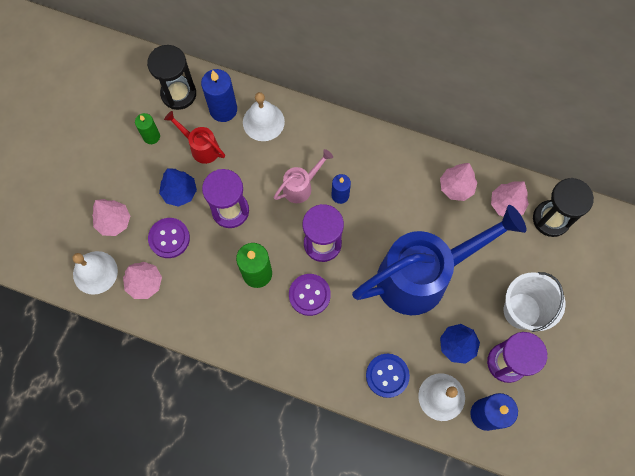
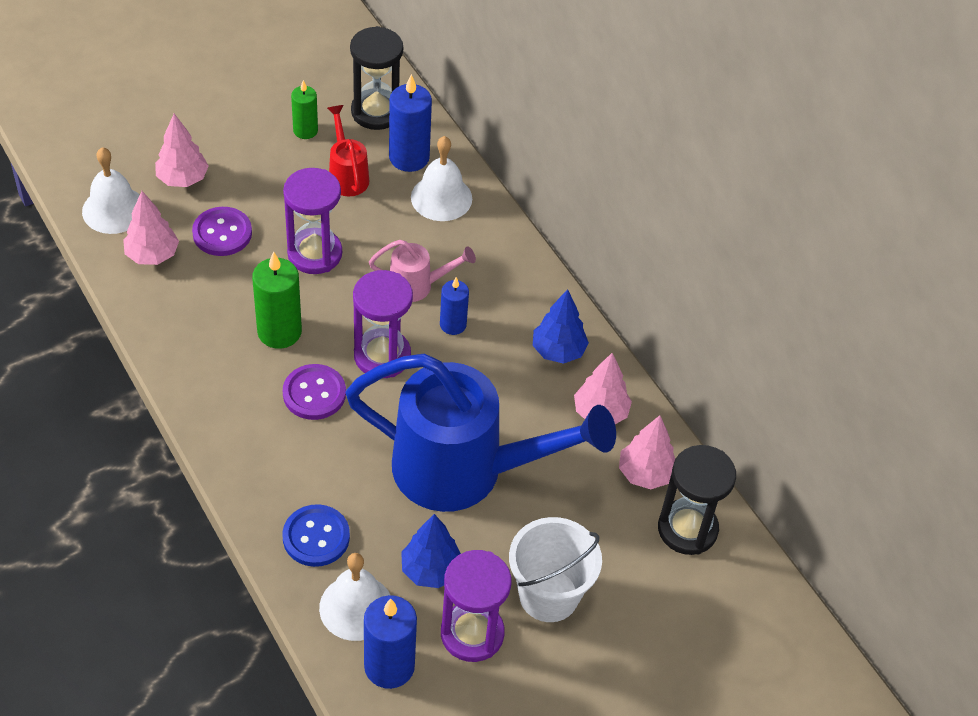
camera: 35 degrees right, 20 degrees down
(180, 192) = (279, 200): blue tree -> blue tree (558, 351)

